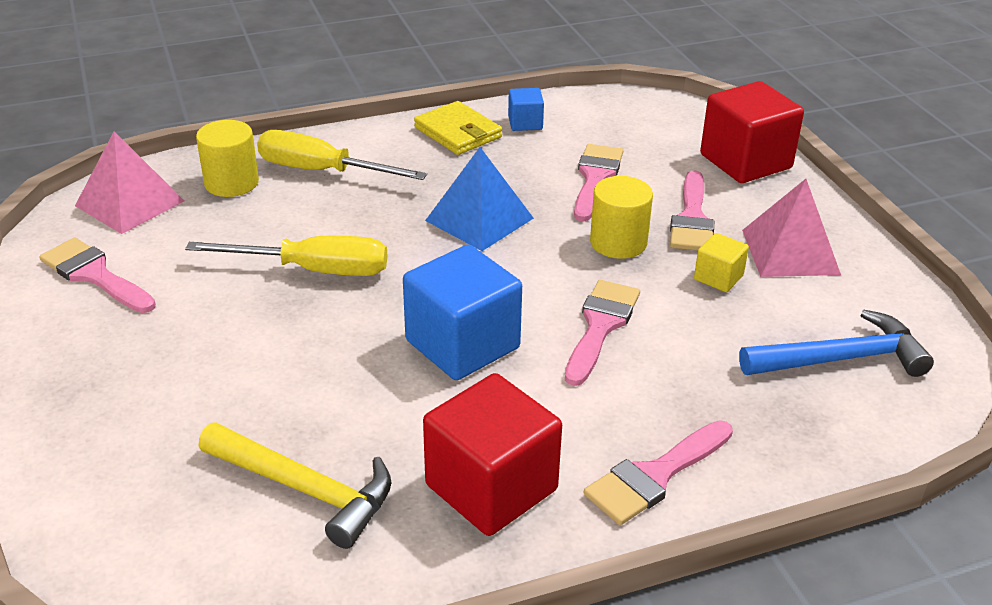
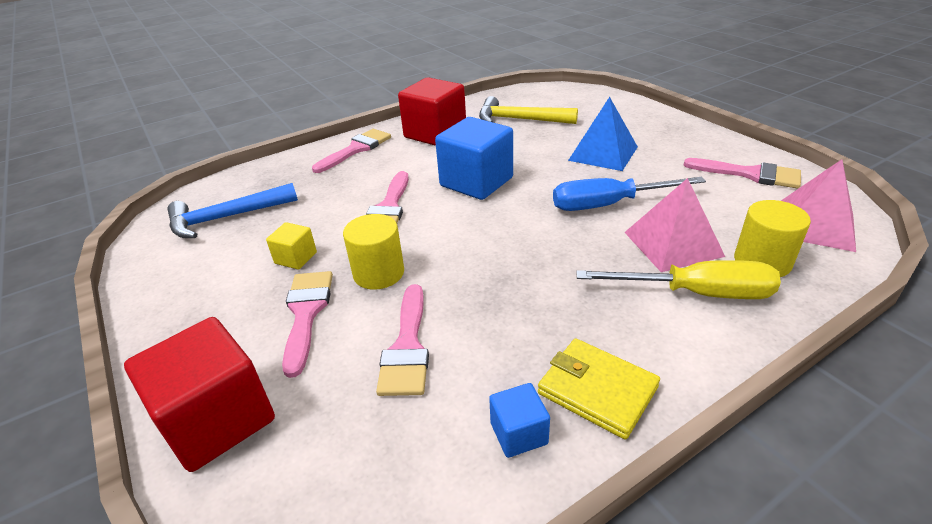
camera: 170 degrees right, 0 degrees up
(313, 270) = (609, 204): yellow screwdriver -> blue screwdriver
(479, 219) = (509, 271): blue pyramid -> blue pyramid (603, 153)
(790, 252) = (222, 295): pink pyramid -> pink pyramid (672, 244)

